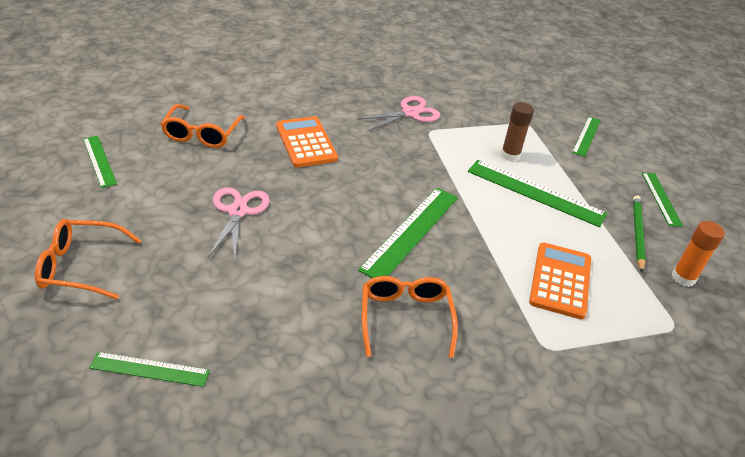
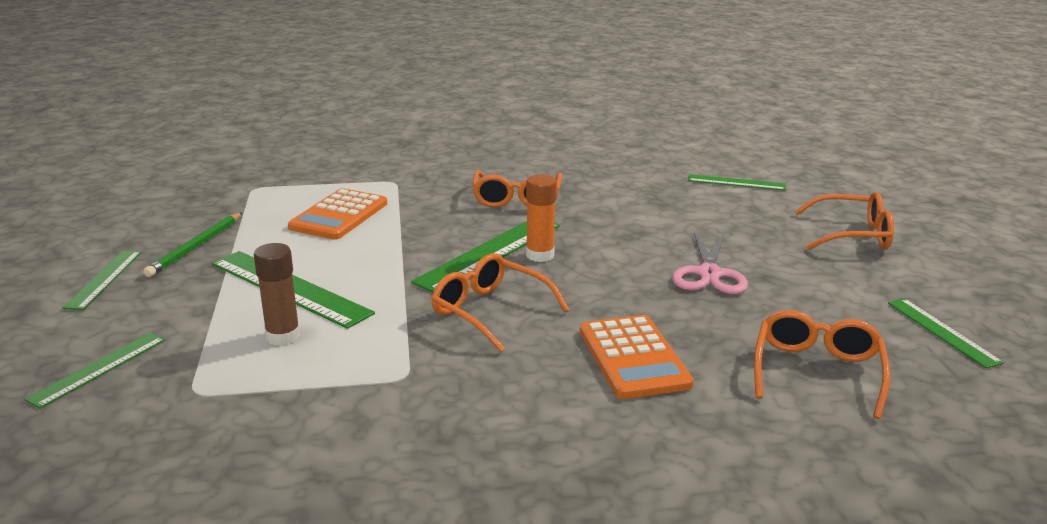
camera: 170 degrees left, 15 degrees down
(396, 174) = (490, 311): none -> orange glasses
(410, 113) = (426, 415): pink scissors -> none
(683, 278) = (195, 214): orange glue stick -> orange glue stick (540, 255)

